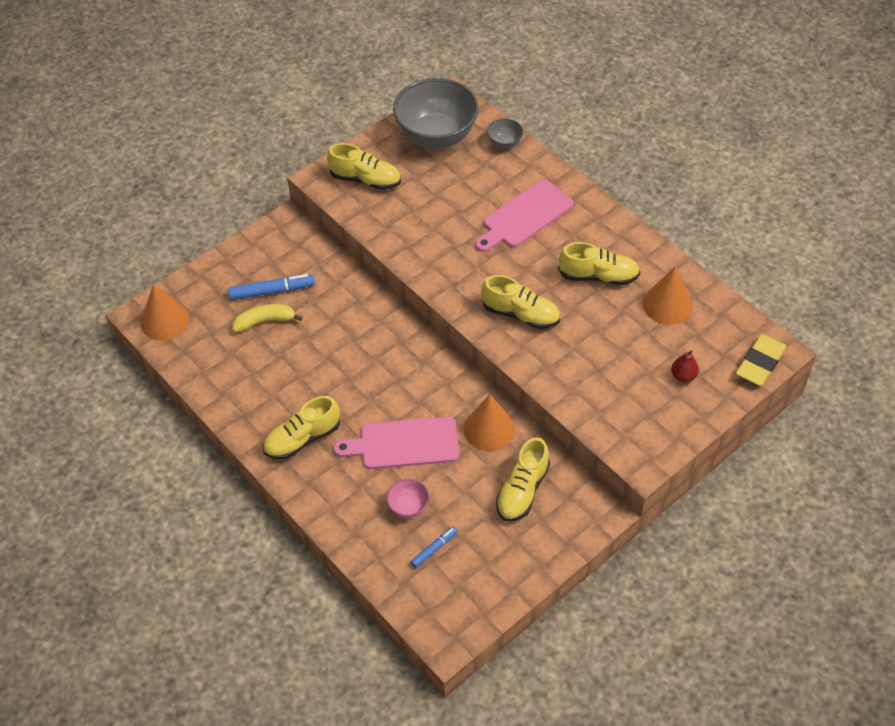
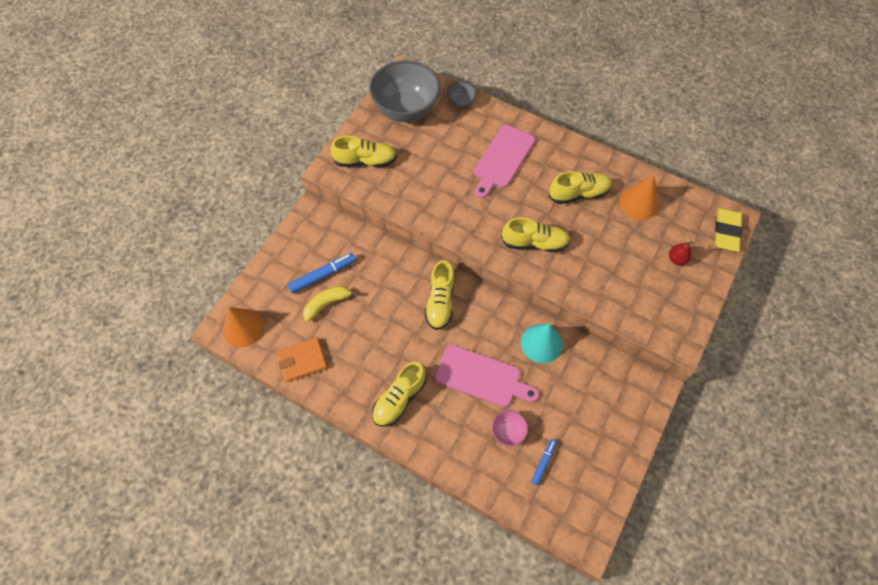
camera: 20 degrees left, 10 degrees up
(213, 371) = (302, 360): none -> orange wallet
(404, 444) = (482, 377): pink cutting board -> pink cutting board turned 135 degrees counterclockwise
(489, 429) = (541, 343): orange cone -> turquoise cone
(522, 490) = (589, 388): yellow shoe -> yellow shoe (440, 302)

